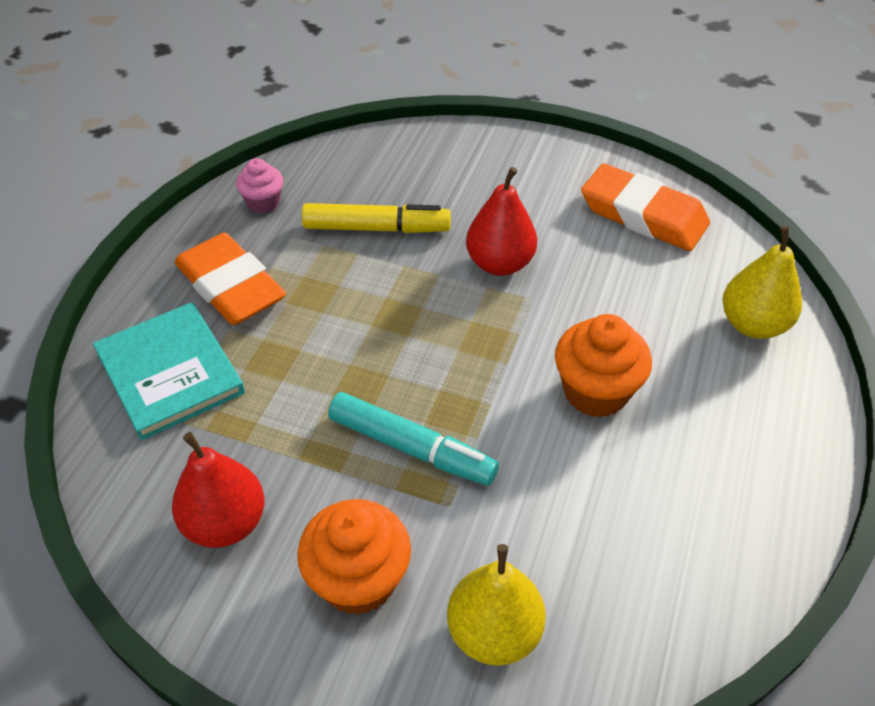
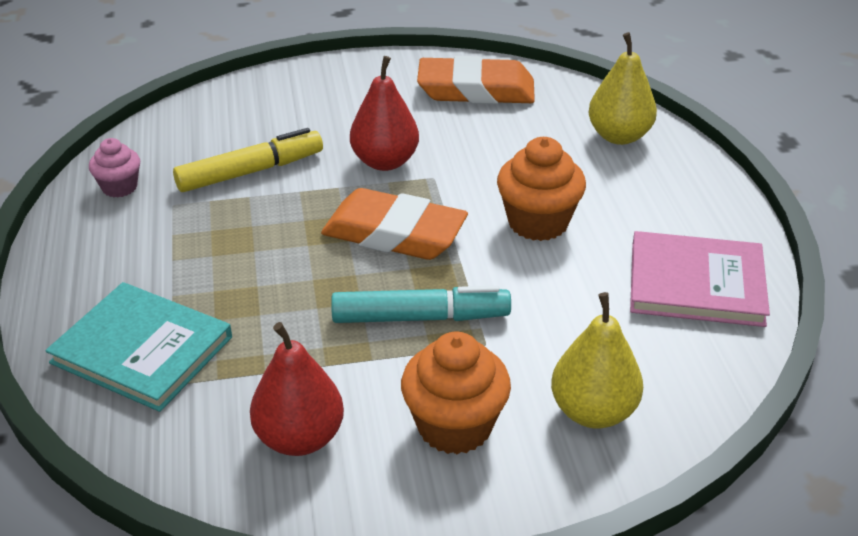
camera: 30 degrees left, 10 degrees down
(231, 286) = (144, 262): orange eraser -> orange eraser (394, 233)
(707, 536) = (696, 283): none -> pink book

